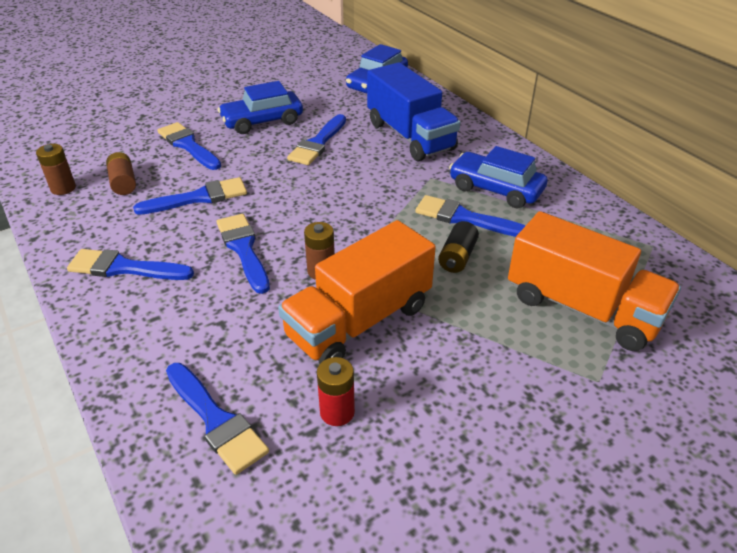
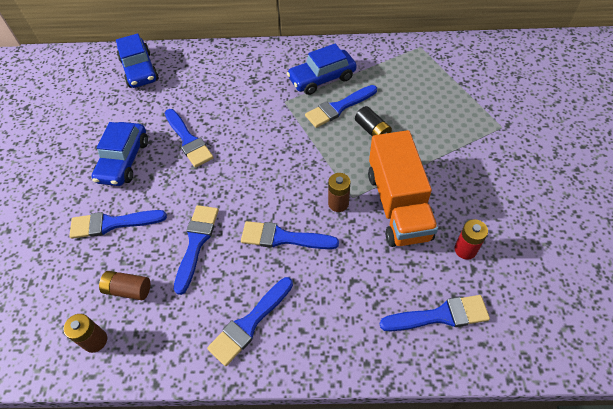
camera: 55 degrees left, 15 degrees up
(410, 136) = (227, 87): blue truck -> none
(582, 308) = (448, 102): orange truck -> none

